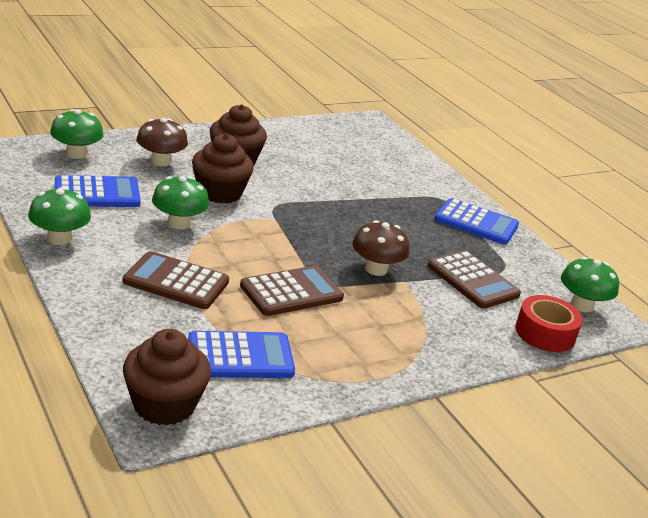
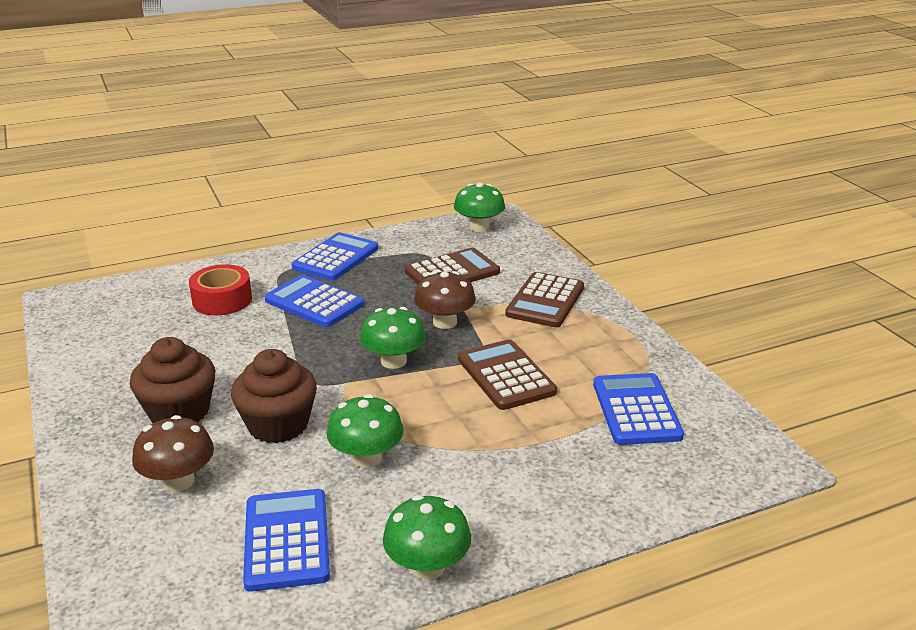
camera: 80 degrees left, 0 degrees up
(76, 154) = (145, 576): green mushroom -> green mushroom (393, 361)
(164, 405) = (737, 457): brown cupcake -> none
(176, 282) = (509, 456): brown calculator -> brown calculator (545, 301)
(393, 210) = (314, 302): none -> blue calculator
(545, 333) = (529, 249): red tape -> red tape (222, 300)

